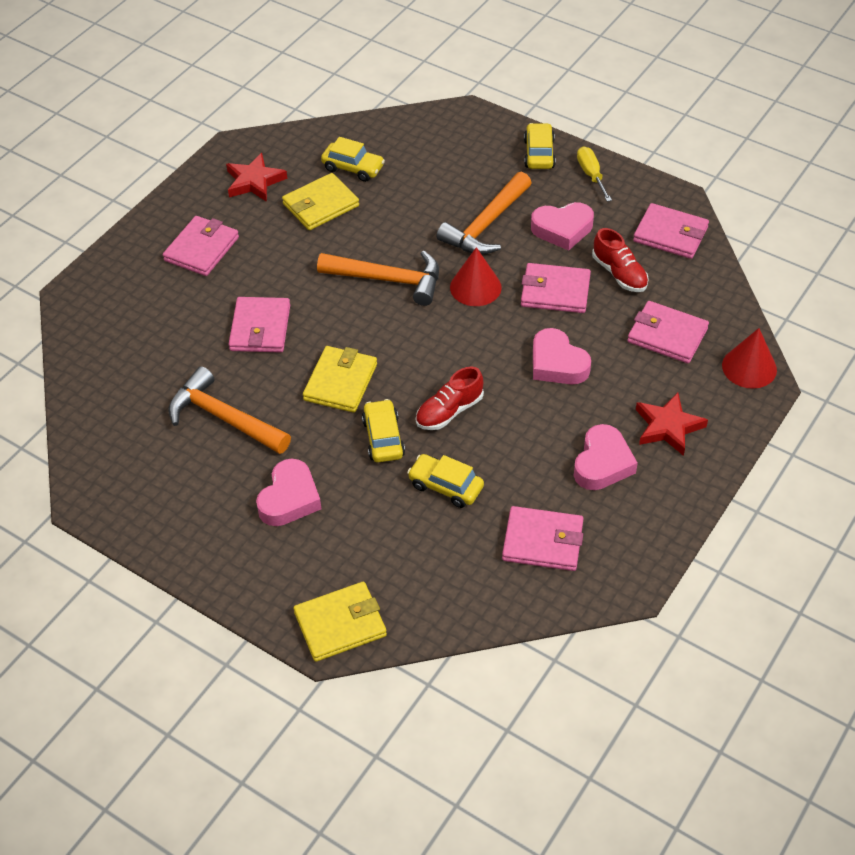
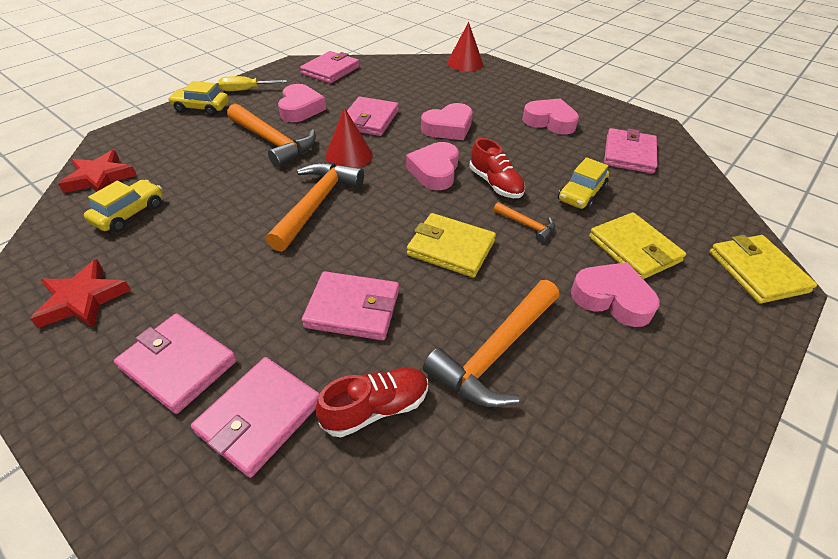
camera: 85 degrees left, 5 degrees down
(321, 205) = (172, 243): yellow wallet -> yellow wallet (634, 249)
(383, 438) = (526, 225): yellow car -> orange hammer
(462, 359) = (435, 171): none -> pink heart
(619, 274) = (361, 93): red shoe -> red shoe (376, 408)
(667, 335) = (429, 84): pink wallet -> pink wallet (260, 417)
(668, 427) = (515, 94): red star -> red star (100, 178)

